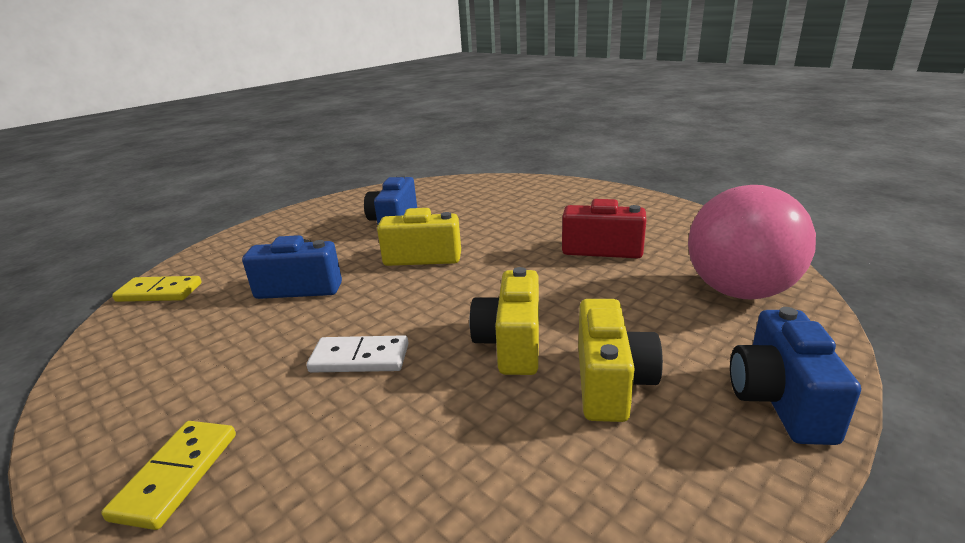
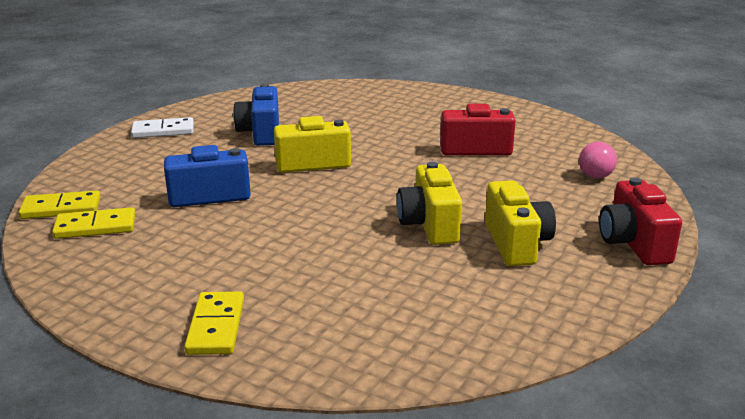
camera: 15 degrees left, 0 degrees up
(170, 316) = (95, 227): none -> yellow domino
(360, 358) = (308, 244): white domino -> white domino (163, 131)
(739, 291) = (595, 176): pink ball -> pink ball, size x0.41
(779, 400) = (633, 243): blue camera -> red camera

